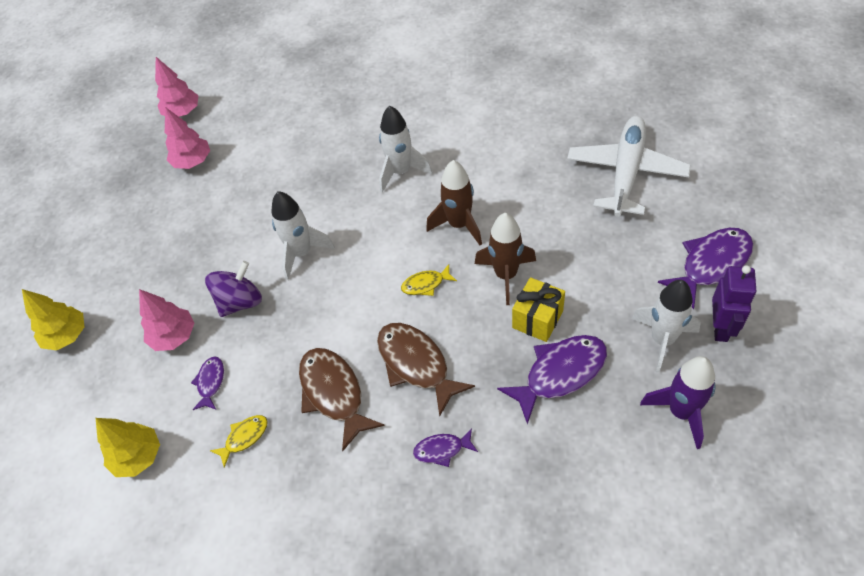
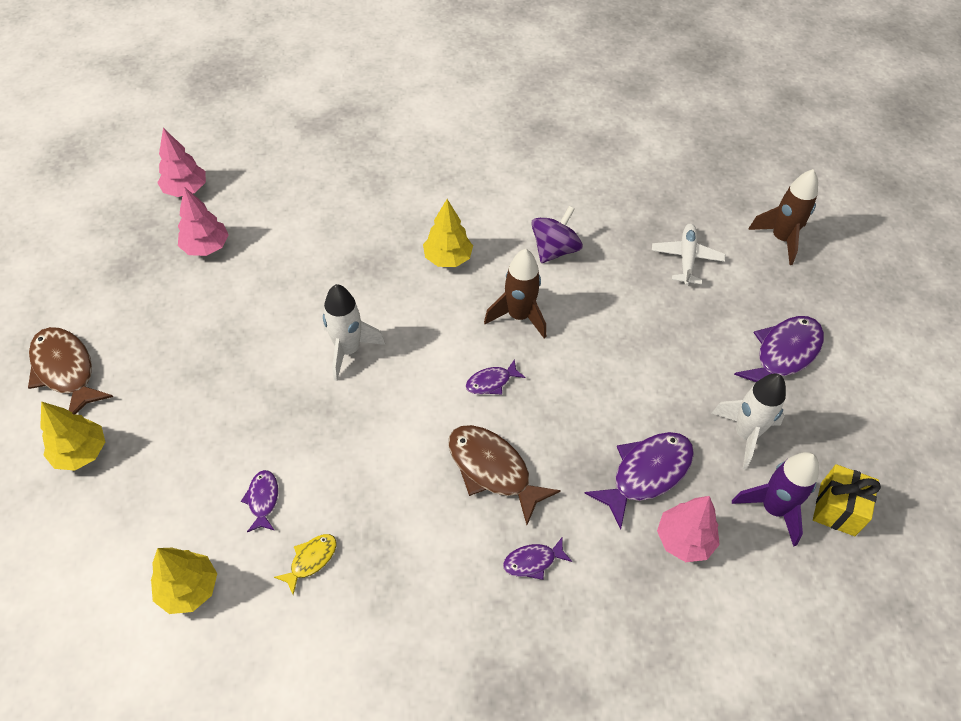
camera: 15 degrees left, 0 degrees up
(174, 336) = (212, 449): pink tree -> pink tree (684, 540)
(240, 301) = (285, 407): purple spinning top -> purple spinning top (554, 250)
(334, 393) = (406, 506): brown fish -> brown fish (66, 370)
(401, 172) = (448, 258): white rocket -> yellow tree
(425, 284) = (491, 382): yellow fish -> purple fish
(506, 275) = (576, 370): brown rocket -> brown rocket (781, 239)
(537, 319) = (615, 416): yellow gift -> yellow gift (837, 509)
(626, 173) = (686, 258): white plane -> white plane, size x0.58
(721, 327) = (801, 420): purple robot -> none

